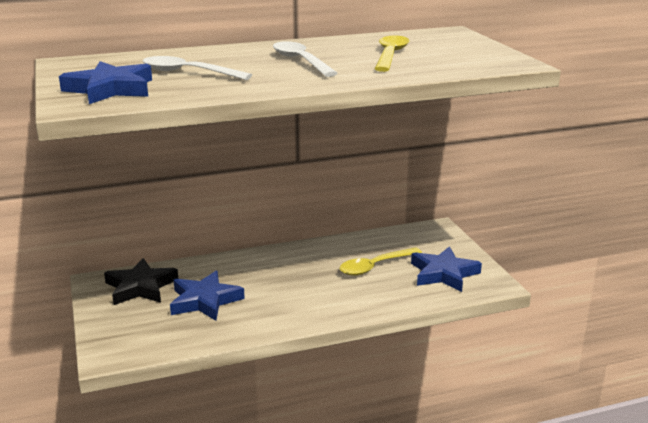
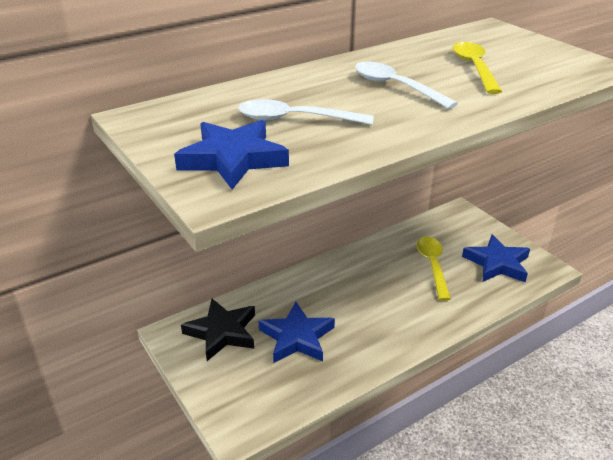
camera: 15 degrees left, 10 degrees up
(375, 266) = (432, 266): yellow spoon -> yellow spoon turned 135 degrees clockwise

